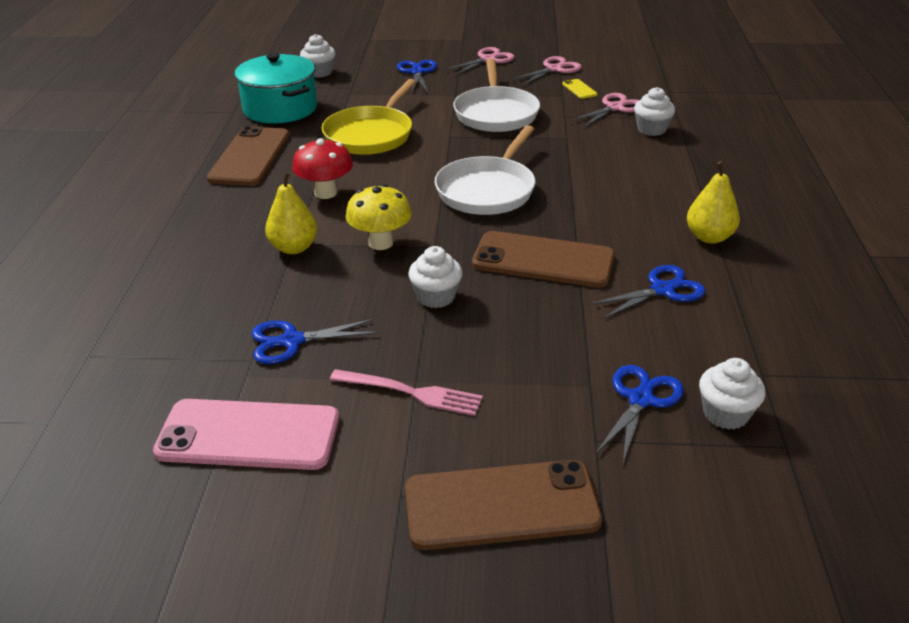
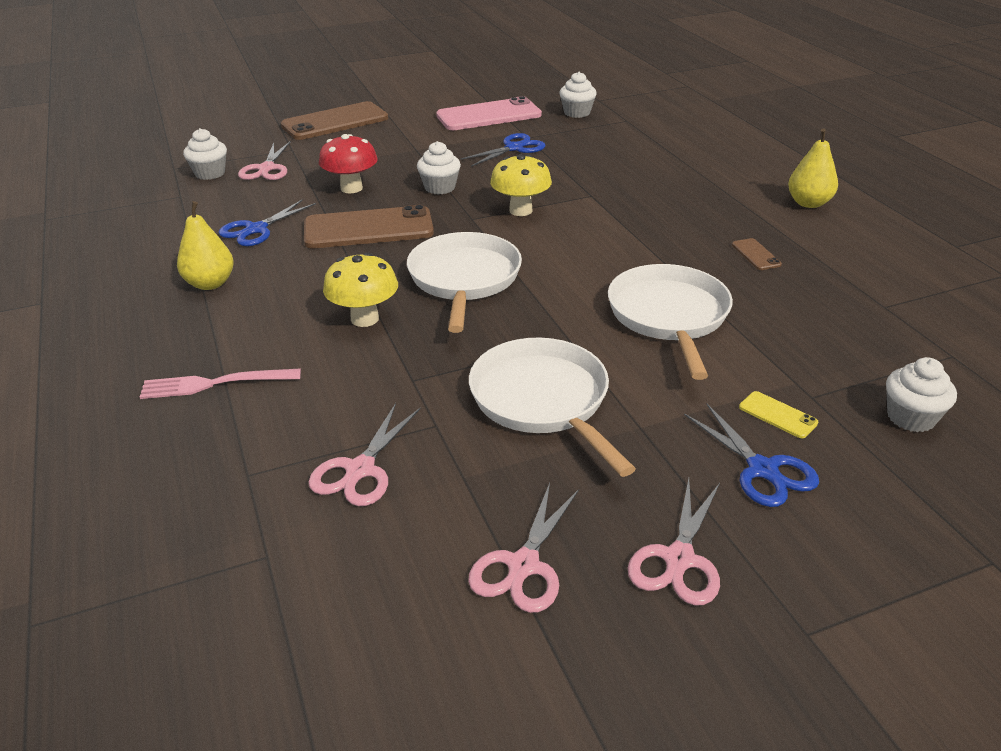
camera: 155 degrees right, 0 degrees up
(250, 157) = (756, 254): brown phone -> brown phone, size x0.42
(280, 108) = (839, 327): turquoise pot -> none
(294, 248) = (587, 192): yellow pear -> yellow pear (808, 203)
(325, 193) = (623, 238): red mushroom -> red mushroom (351, 188)
(371, 135) = (669, 316): yellow pan -> white pan
(412, 392) = (414, 144): pink fork -> pink fork (214, 384)
(579, 89) = (442, 507): yellow phone -> yellow phone (777, 415)
(582, 179) = (364, 319): none -> yellow mushroom
(640, 400) = (267, 168): blue scissors -> pink scissors
(651, 129) = (289, 432): white cupcake -> white cupcake (577, 113)

